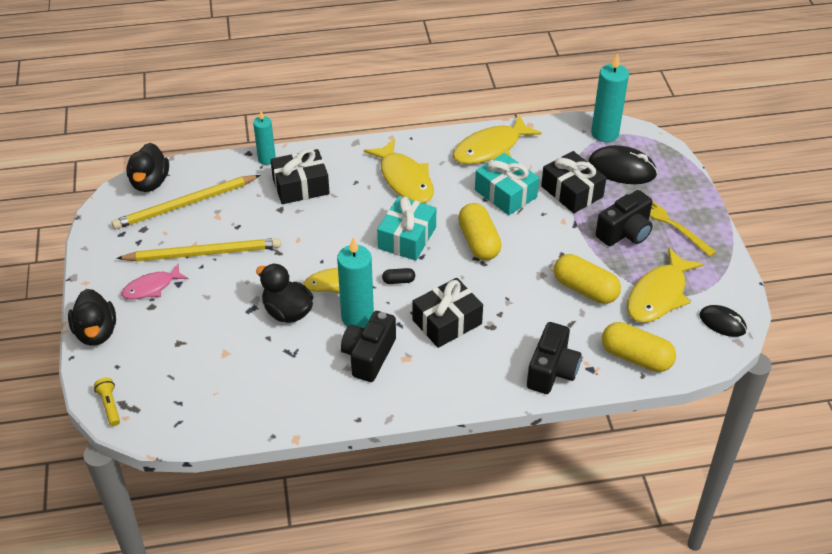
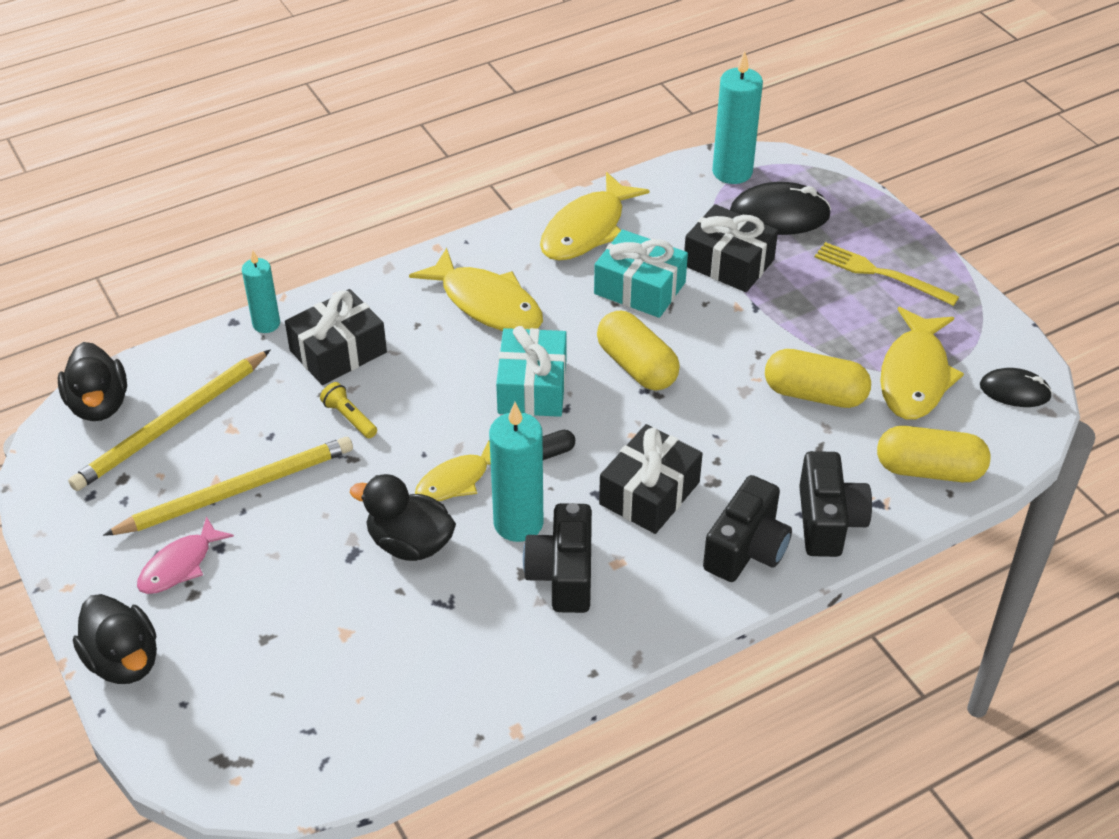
camera: 20 degrees left, 0 degrees up
(110, 405) = (201, 769): yellow flashlight -> yellow flashlight (349, 418)
(625, 232) = (827, 301): black camera -> black camera (746, 549)

